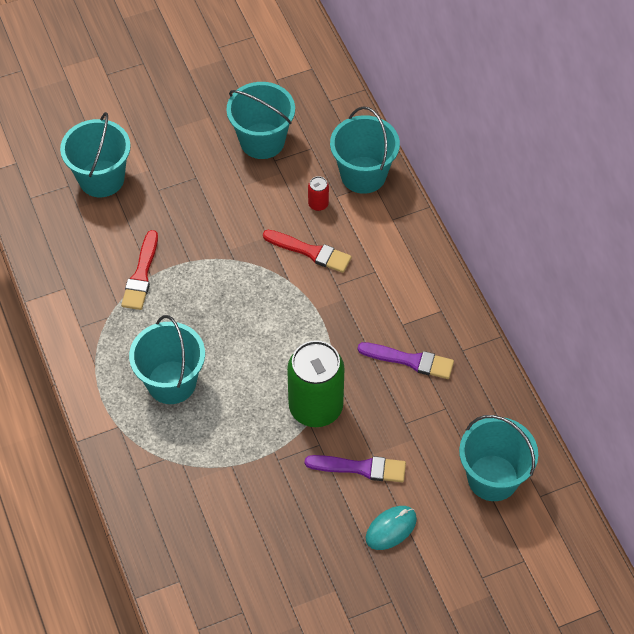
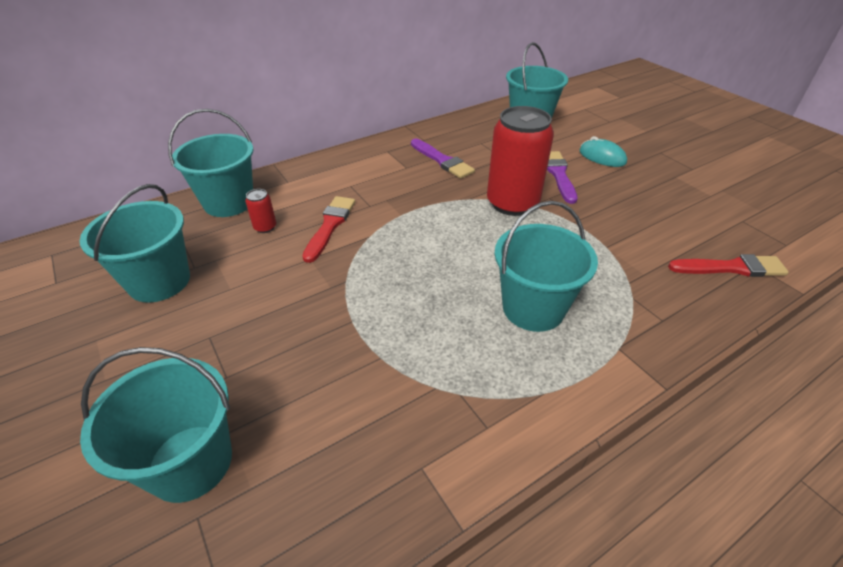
camera: 100 degrees left, 15 degrees down
(141, 275) = (381, 368): red brush -> red brush (731, 268)
(315, 407) = (512, 203): green can -> red can
(410, 360) = (442, 160): purple brush -> purple brush turned 135 degrees clockwise

